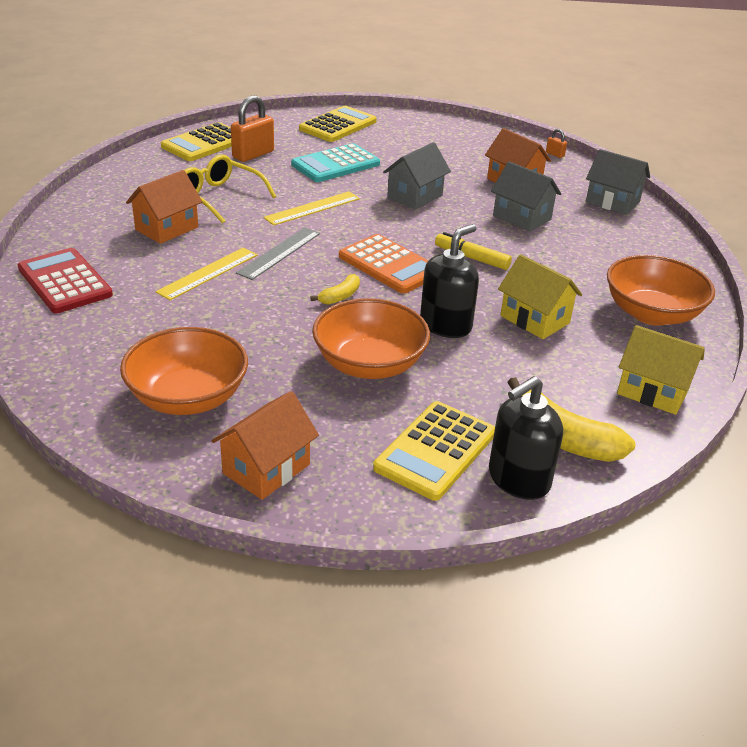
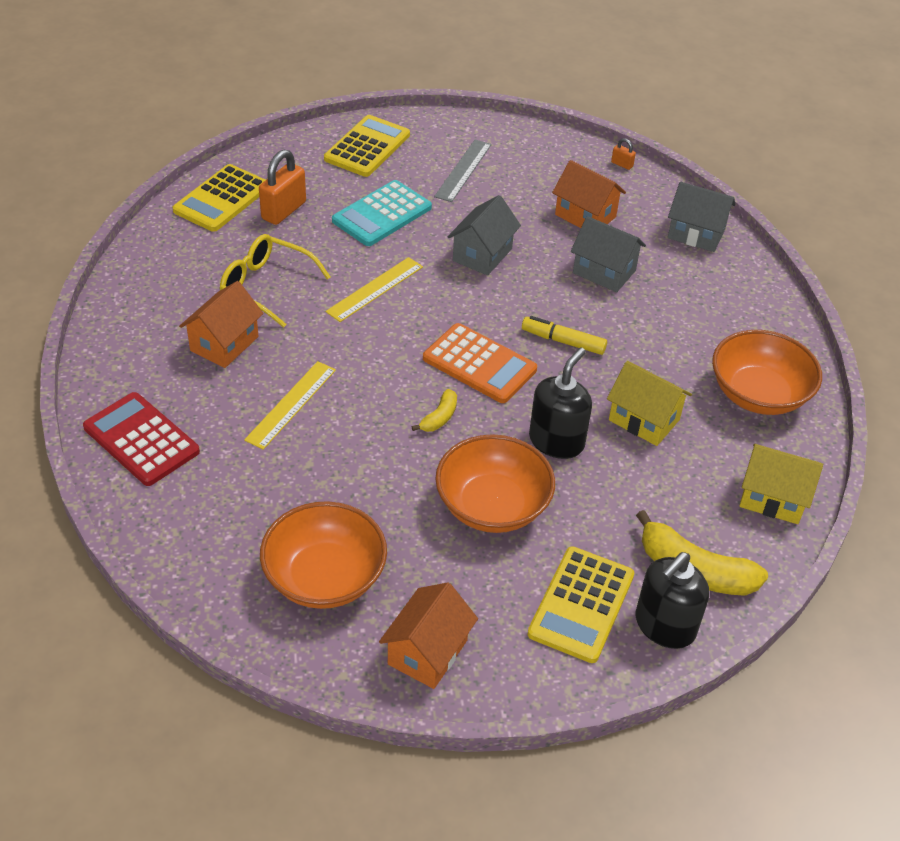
camera: 10 degrees left, 10 degrees up
(279, 253) = (358, 363): grey ruler -> grey ruler (463, 170)

